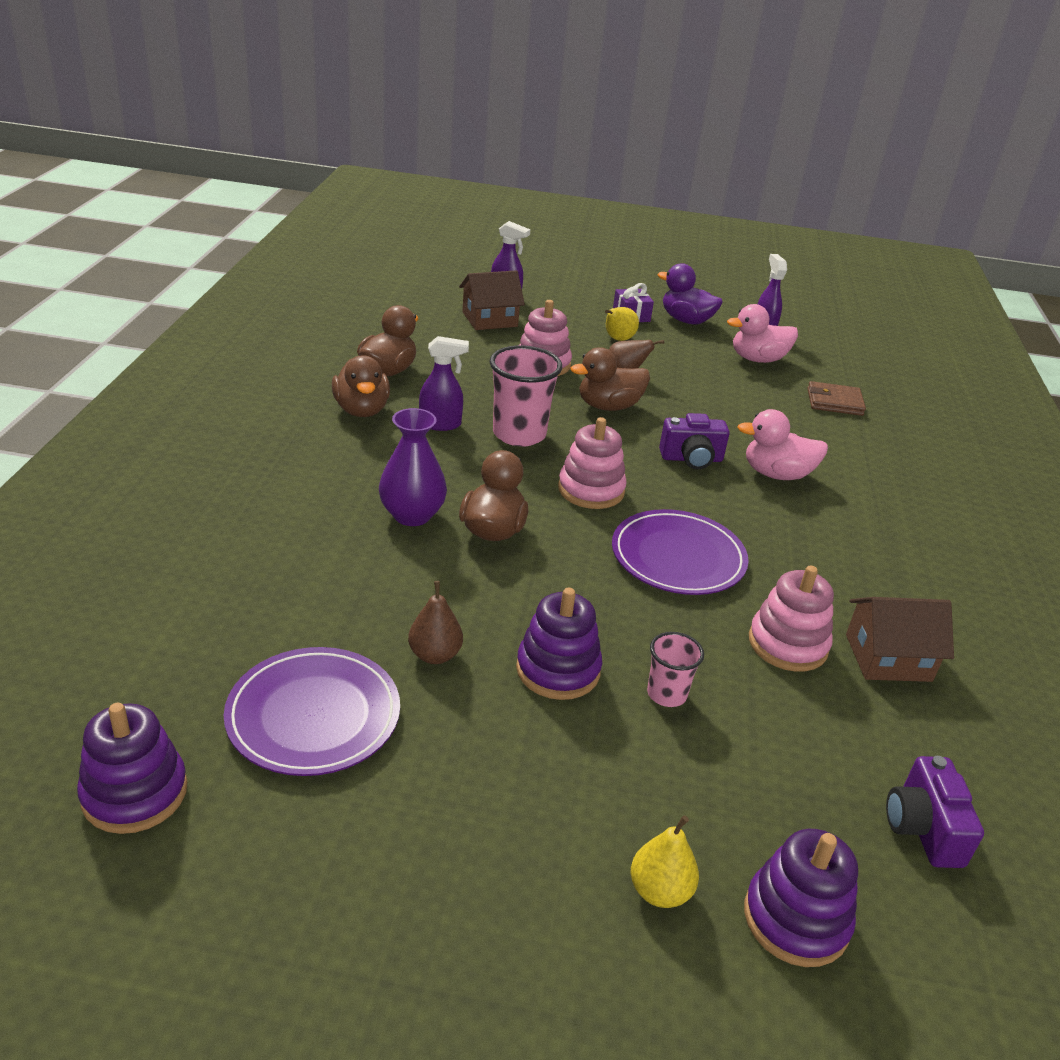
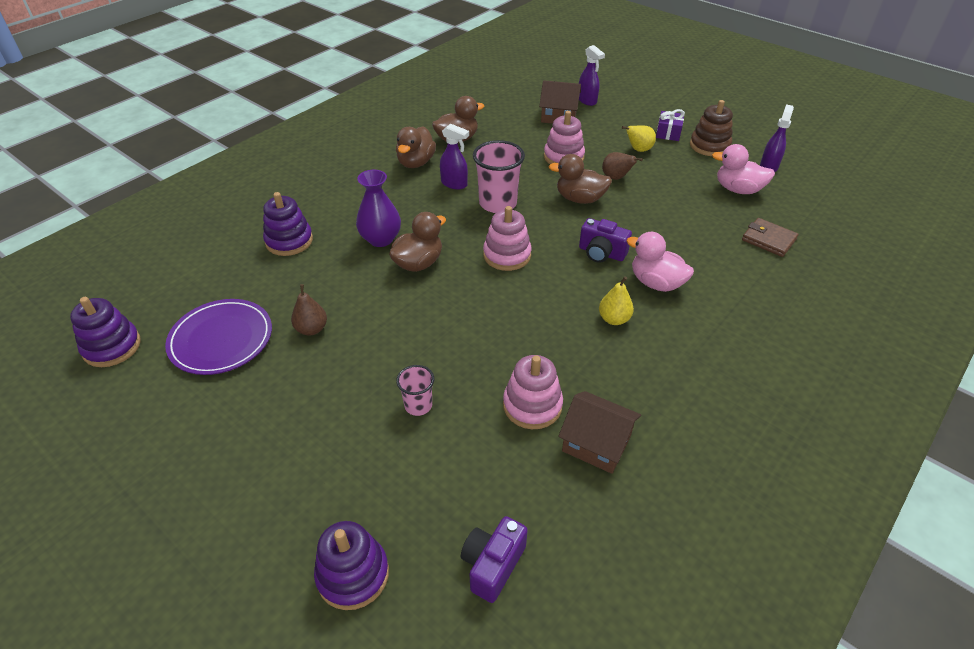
camera: 35 degrees right, 10 degrees up
(558, 670) = (369, 364): purple stacking toy -> purple stacking toy (289, 241)
(659, 891) = (295, 518): yellow pear -> yellow pear (614, 319)
(678, 557) = (518, 319): purple plate -> none
(686, 320) = (709, 146): purple duck -> brown stacking toy

